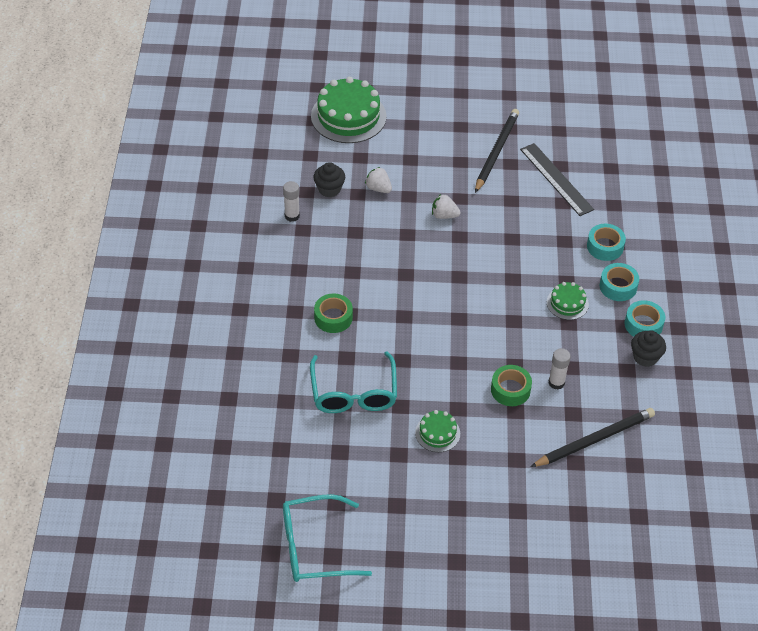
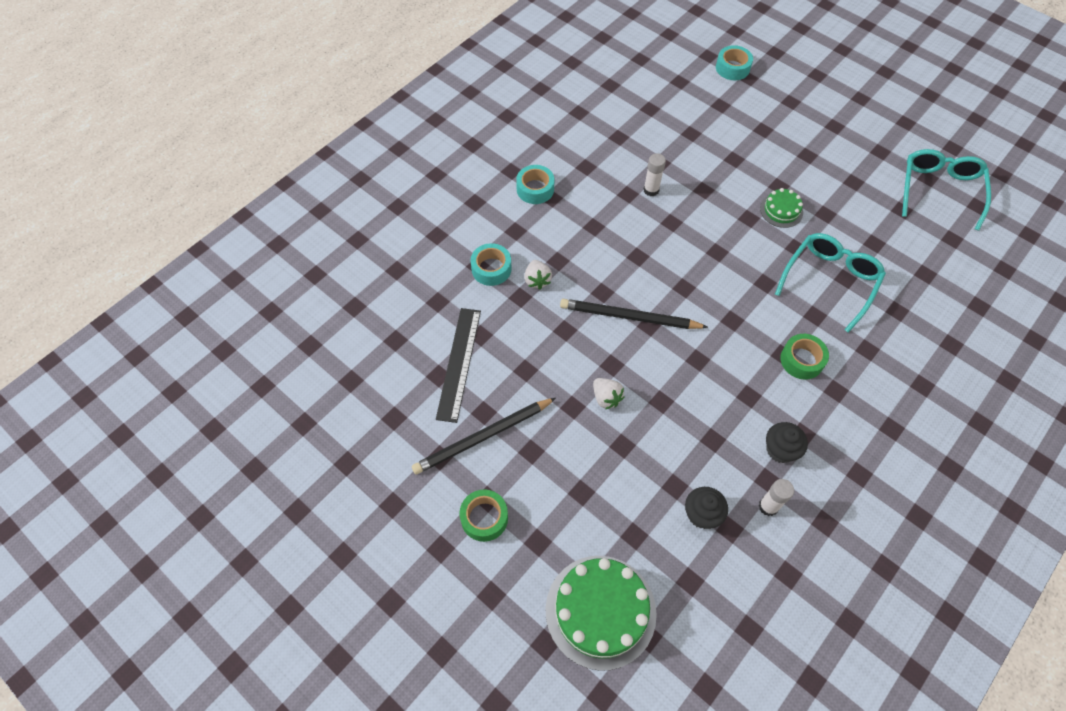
camera: 140 degrees left, 10 degrees up
(314, 547) = (939, 190): turquoise glasses -> turquoise glasses turned 105 degrees counterclockwise
(378, 188) = (647, 477): white strawberry -> white strawberry (537, 280)
(510, 390) = (693, 206): green tape -> green tape (484, 518)
(567, 303) = (577, 242): green cake -> none
(594, 439) = (662, 138): black pencil -> black pencil (629, 317)
(618, 286) = (520, 229): turquoise tape -> turquoise tape (732, 68)
(645, 357) = (562, 166): black cupcake -> black cupcake (780, 450)

